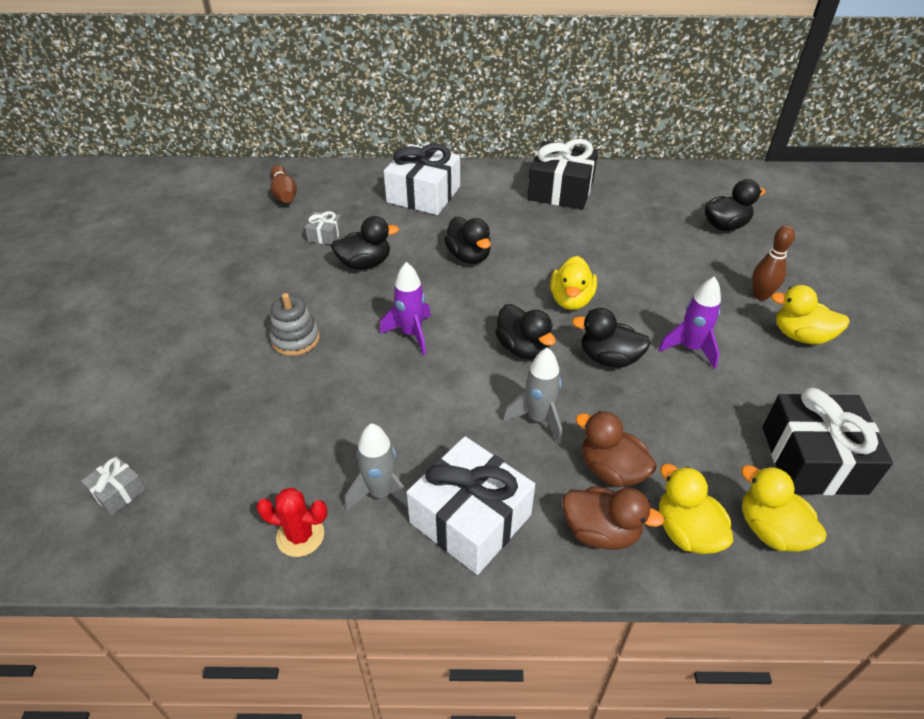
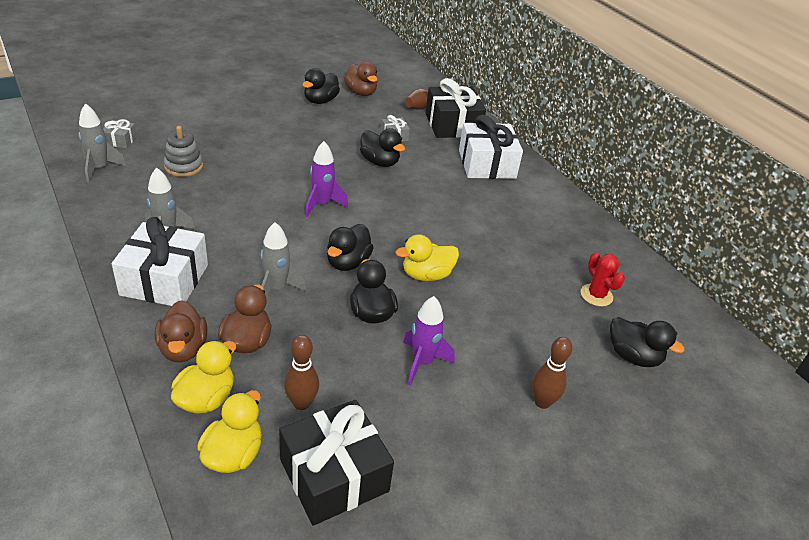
camera: 55 degrees right, 5 degrees down
(173, 534) = (100, 169): none -> grey rocket
(214, 228) = (361, 92): none -> brown duck
(295, 339) = (280, 158): grey stacking toy -> grey stacking toy (184, 166)
(300, 536) = (118, 213): red cactus -> red cactus (596, 295)
(468, 256) = (432, 207): black duck -> black duck (320, 101)
(560, 190) = (572, 234): black gift -> black gift (452, 125)
(716, 453) = (301, 403): none -> brown bowling pin
(800, 336) = (505, 444): yellow duck -> none

